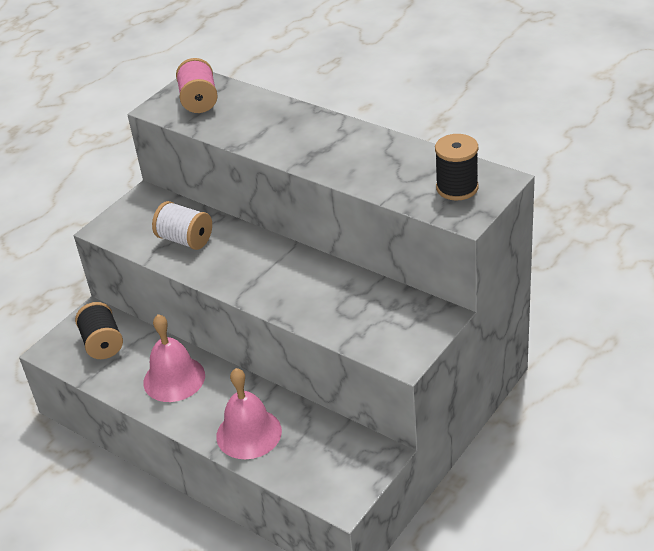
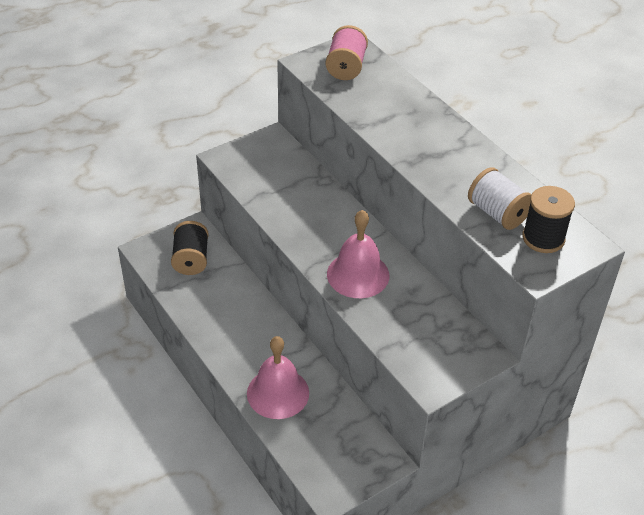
camera: 15 degrees right, 5 degrees up
(174, 378) = (236, 315): pink bell -> pink bell (358, 274)
(185, 240) = (289, 193): white spool -> white spool (497, 213)

